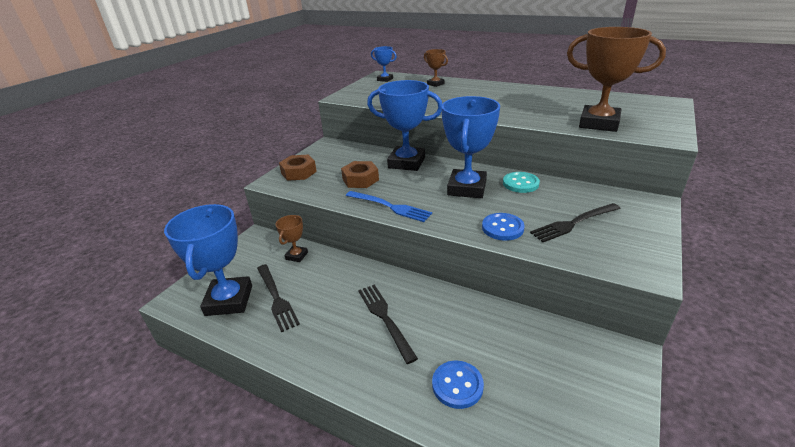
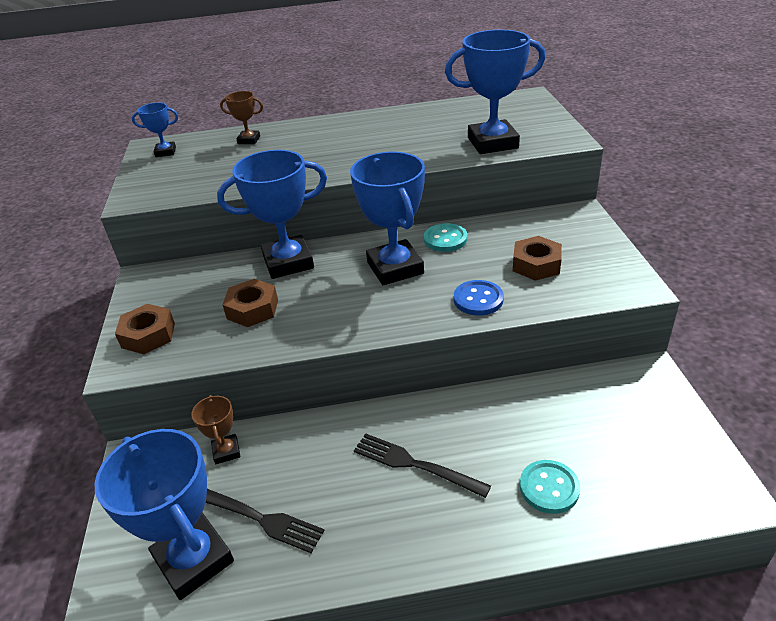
camera: 35 degrees left, 5 degrees up
(390, 207) = (332, 328): blue fork -> none
(457, 385) = (549, 488): blue button -> turquoise button
(573, 223) = (536, 265): black fork -> brown nut
(599, 123) = (492, 143): brown trophy -> blue trophy

